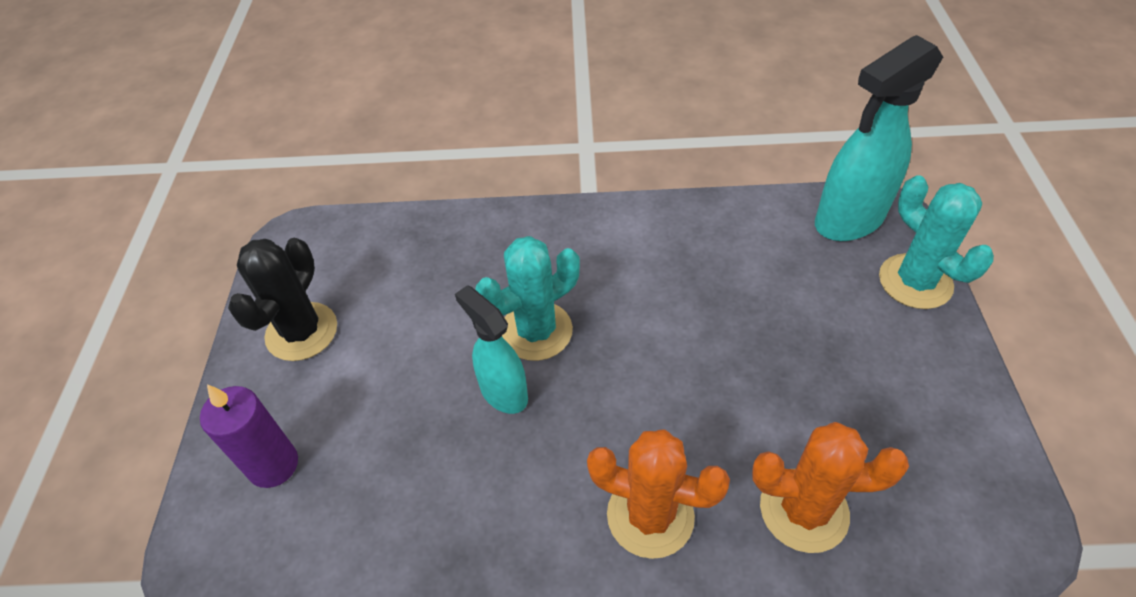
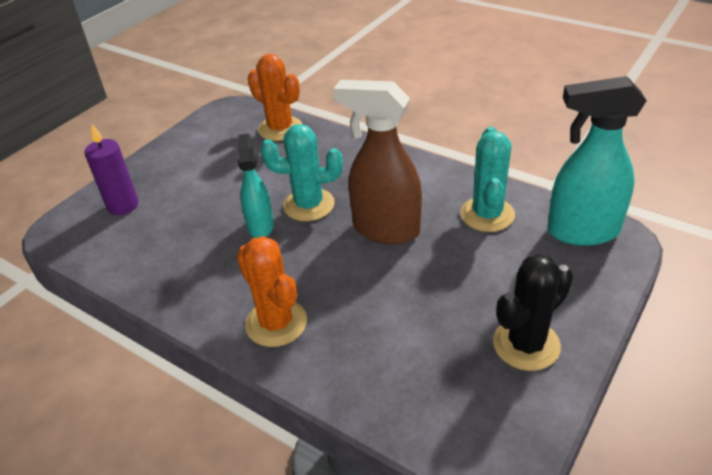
camera: 35 degrees right, 10 degrees down
(302, 332) = (192, 153): black cactus -> black cactus (526, 344)
(656, 319) = (385, 229): none -> brown spray bottle
(803, 510) = (368, 369): orange cactus -> orange cactus (280, 129)
(915, 282) = (592, 288): turquoise cactus -> turquoise cactus (487, 214)

